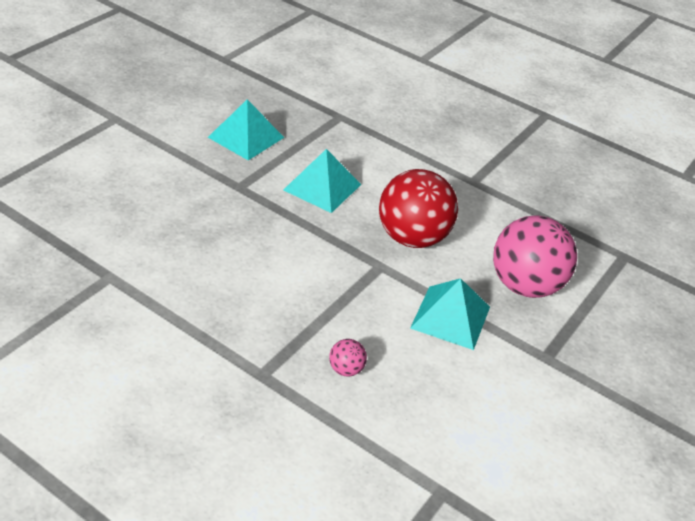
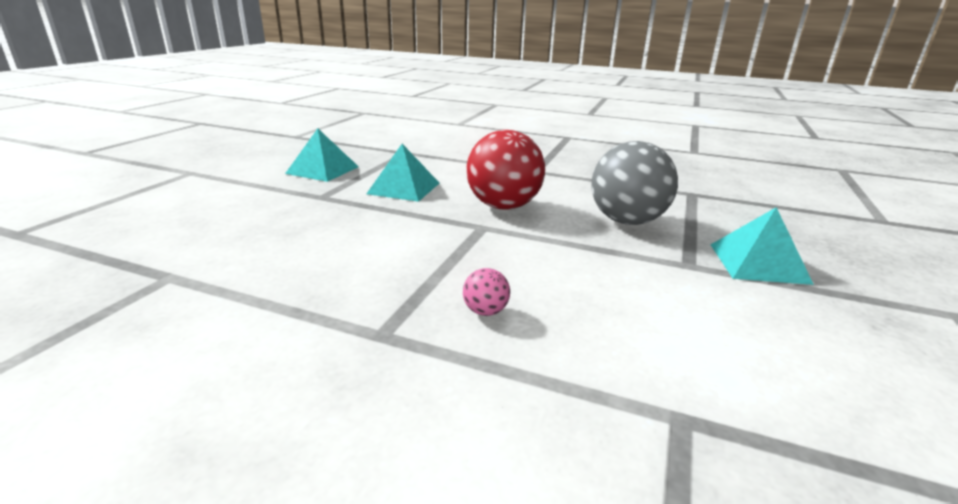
camera: 10 degrees left, 15 degrees down
(450, 317) = (573, 251): turquoise pyramid -> turquoise pyramid (758, 263)
(525, 286) = (627, 221): pink ball -> grey ball

